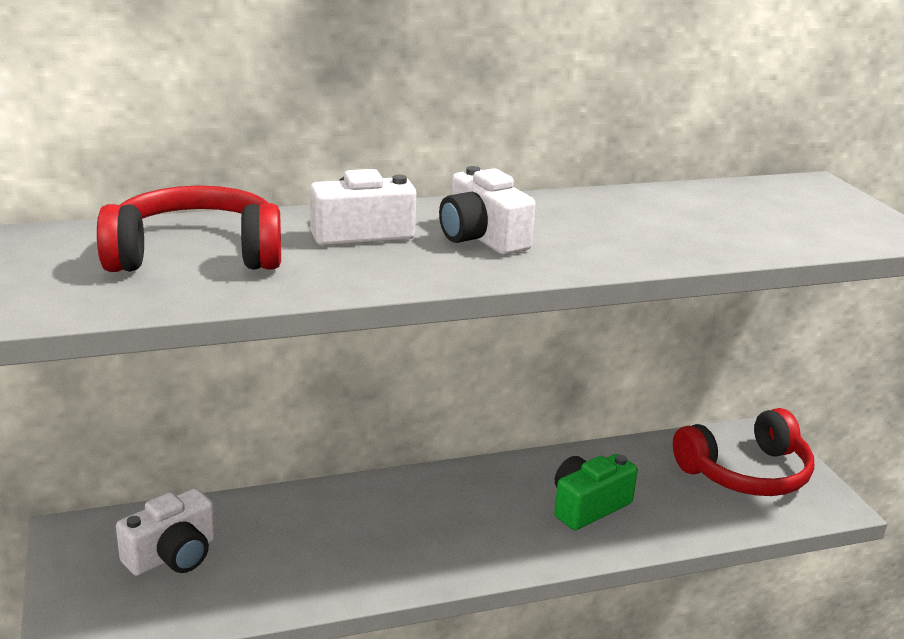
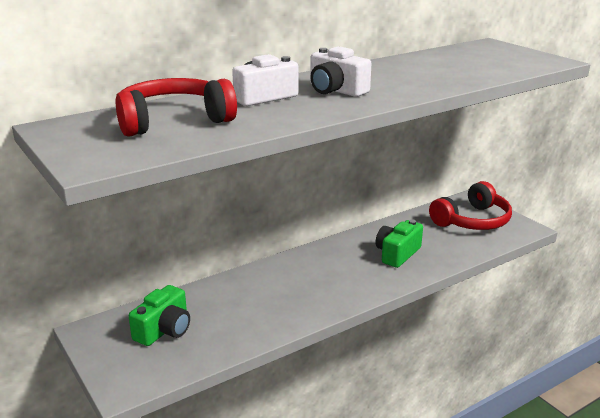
camera: 15 degrees left, 0 degrees up
(173, 555) = (164, 330): white camera -> green camera

